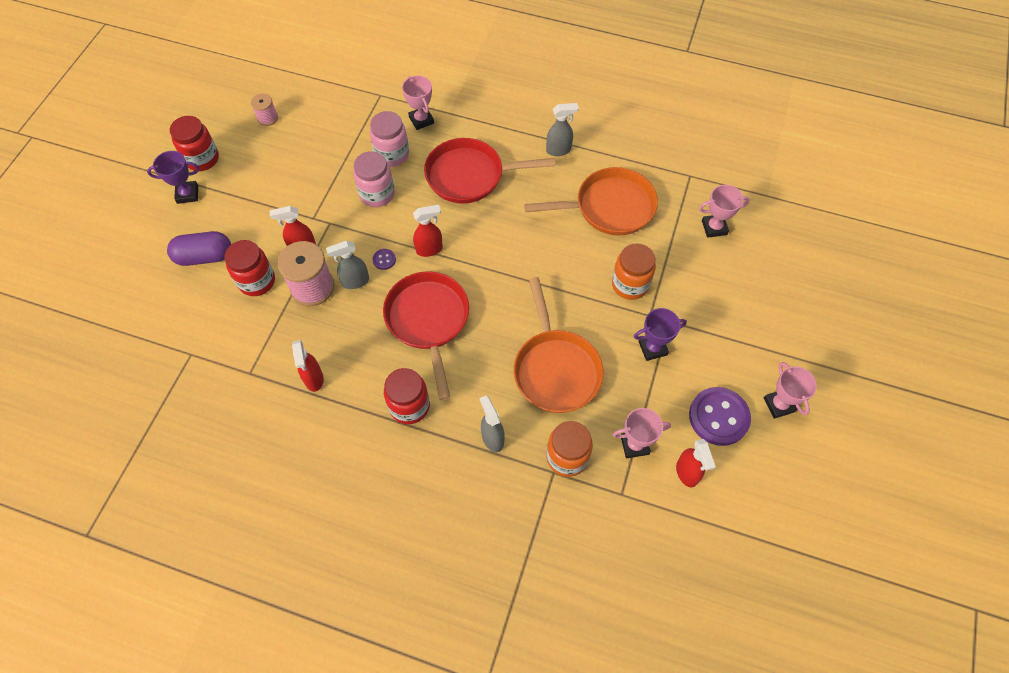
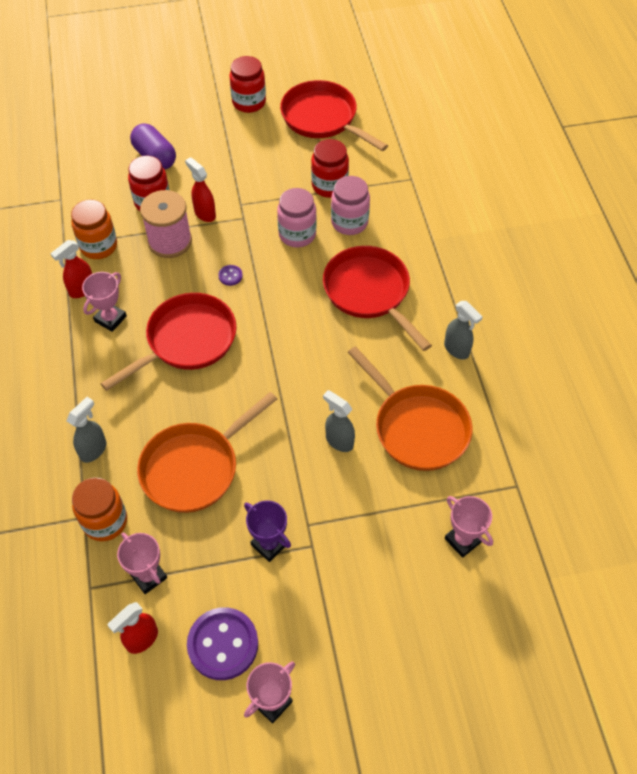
camera: 60 degrees right, 5 degrees down
(187, 194) = (207, 113): purple trophy -> none
(267, 118) = (323, 118): pink spool -> red pan
(355, 281) = (194, 267): grey spray bottle -> grey spray bottle (339, 441)
(409, 406) = (92, 370): red jar -> red jar (329, 186)
(421, 120) = (406, 223): pink trophy -> pink trophy (110, 319)
(429, 249) = (264, 303): red spray bottle -> none
(630, 284) = (333, 489): orange jar -> orange jar (98, 246)

